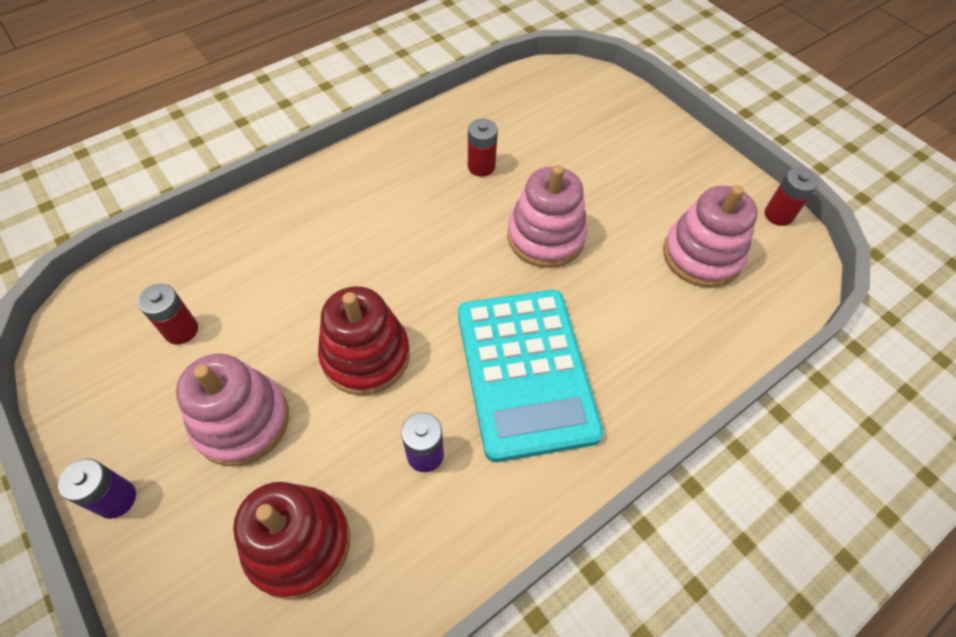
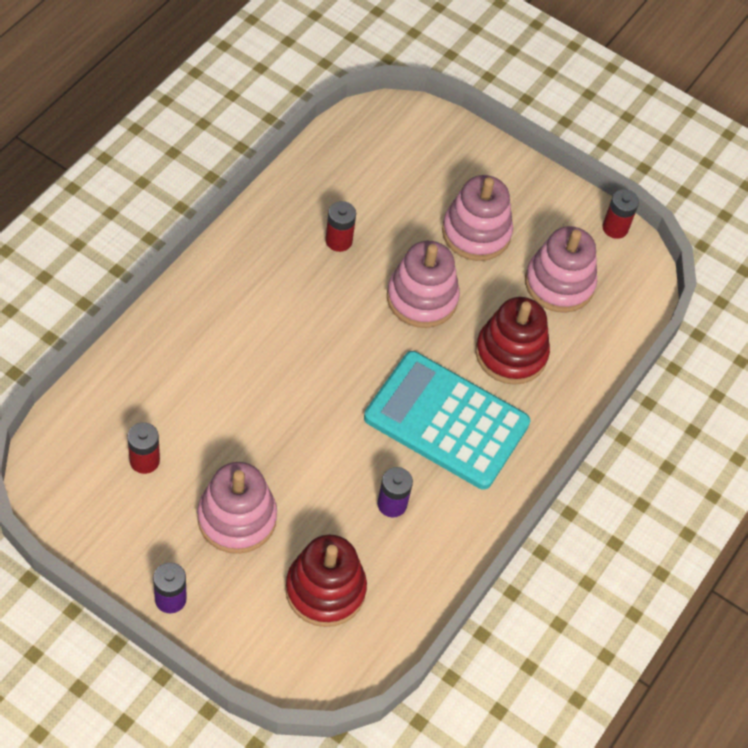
camera: 25 degrees left, 0 degrees up
(366, 356) = (312, 441): red stacking toy -> red stacking toy (511, 354)
(526, 372) = (446, 421): turquoise calculator -> turquoise calculator turned 150 degrees clockwise
(624, 188) = (476, 233): none -> pink stacking toy

